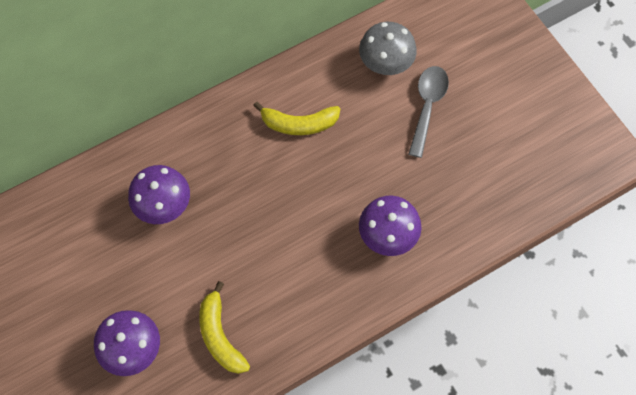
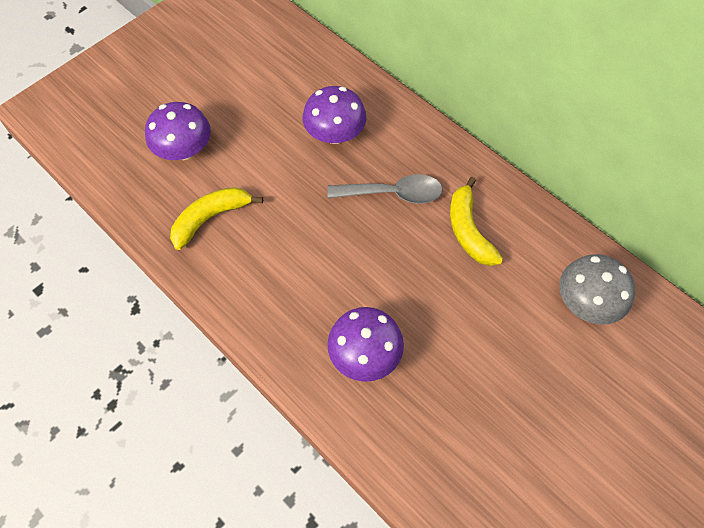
camera: 75 degrees right, 5 degrees down
(427, 106) = (547, 363): grey spoon -> grey spoon (393, 194)

